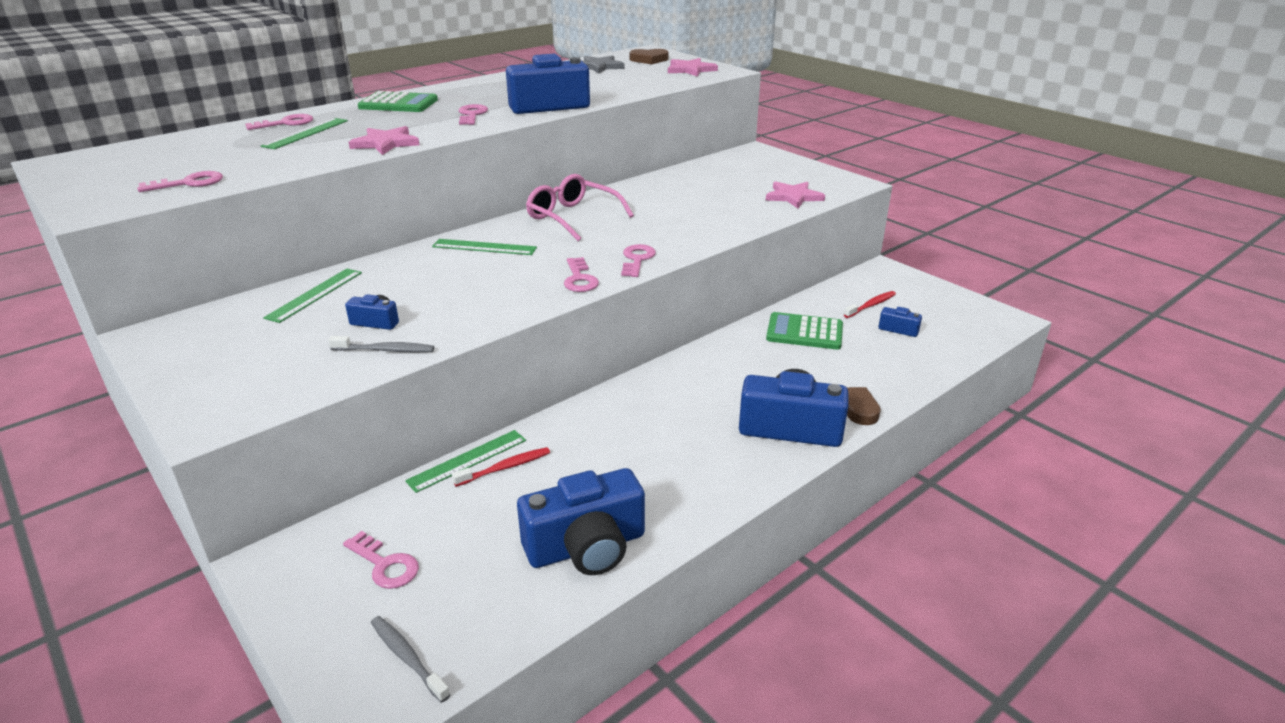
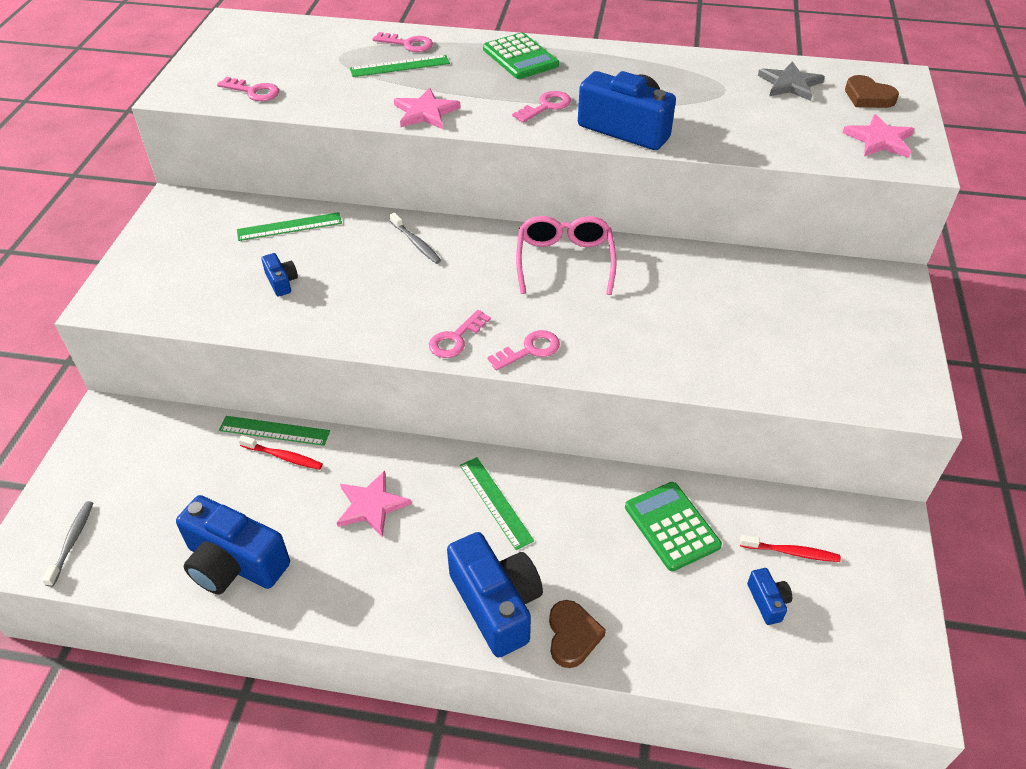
camera: 50 degrees right, 15 degrees up
(385, 350) = (249, 314): grey toothbrush -> grey toothbrush (416, 243)
(385, 565) = (141, 470): pink key -> none
(484, 247) = (450, 252): green ruler -> green ruler (495, 502)
(793, 197) = (808, 375): pink star -> pink star (371, 505)

